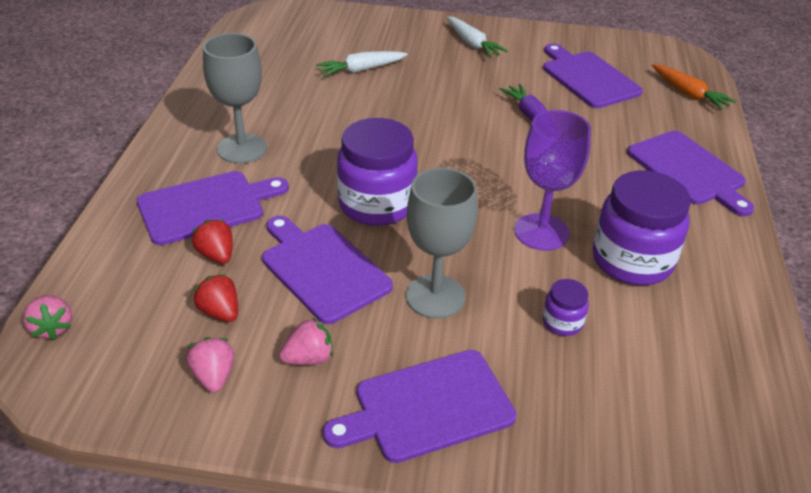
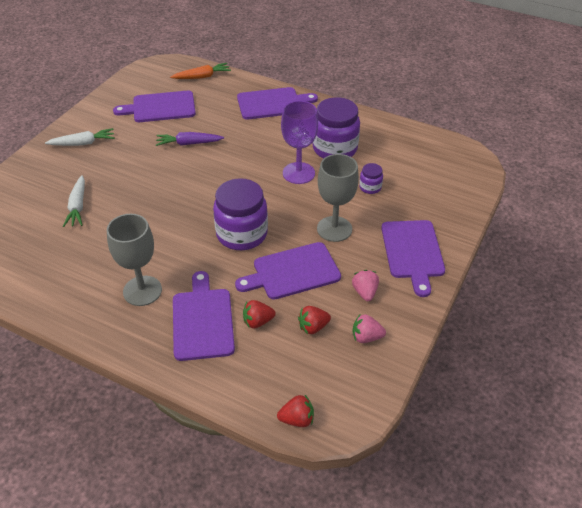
camera: 70 degrees left, 5 degrees up
(52, 328) = (297, 419): pink strawberry -> red strawberry

